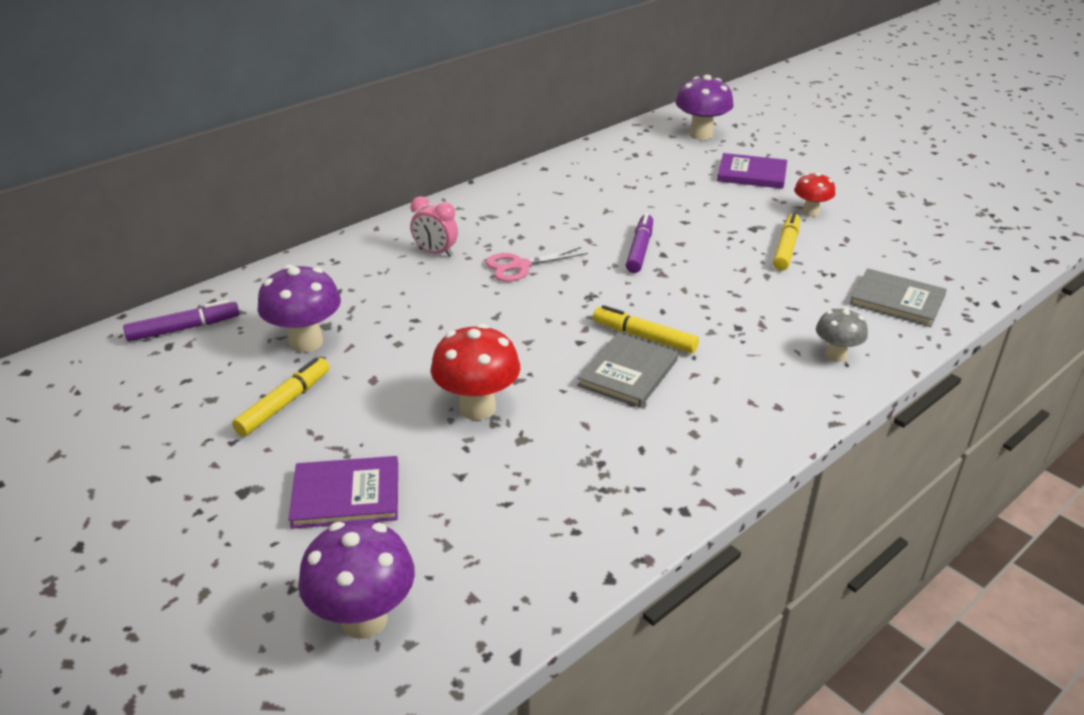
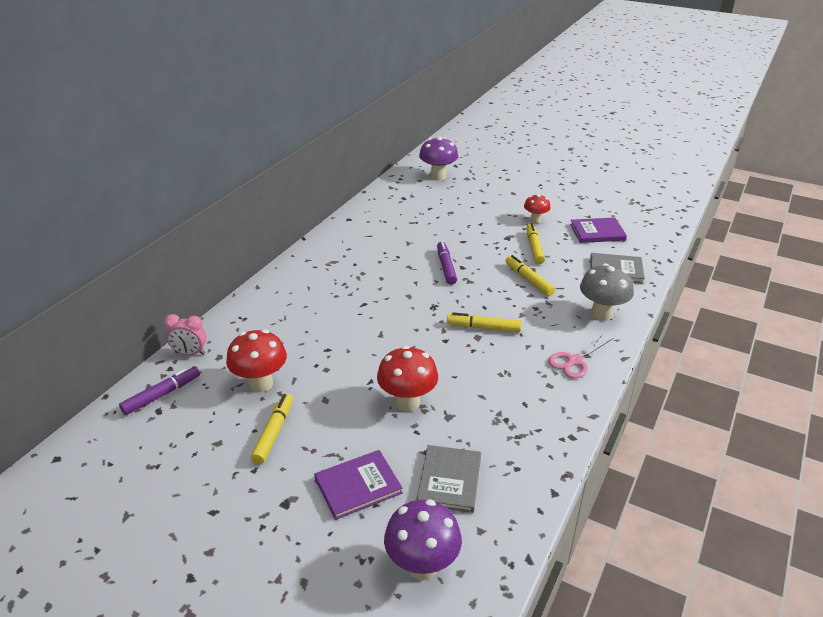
camera: 20 degrees left, 0 degrees up
(306, 342) = (261, 384): purple mushroom -> red mushroom
(435, 253) = (311, 297): pink clock -> pink clock (190, 353)
(520, 266) = (375, 295): pink scissors -> pink scissors (574, 361)
(628, 373) = (488, 354): grey book -> grey book (449, 480)
(750, 288) = (528, 280): none -> yellow marker
(752, 174) = (485, 199): purple book -> purple book (597, 232)
(836, 355) = (601, 314): grey mushroom -> grey mushroom, size x1.63

